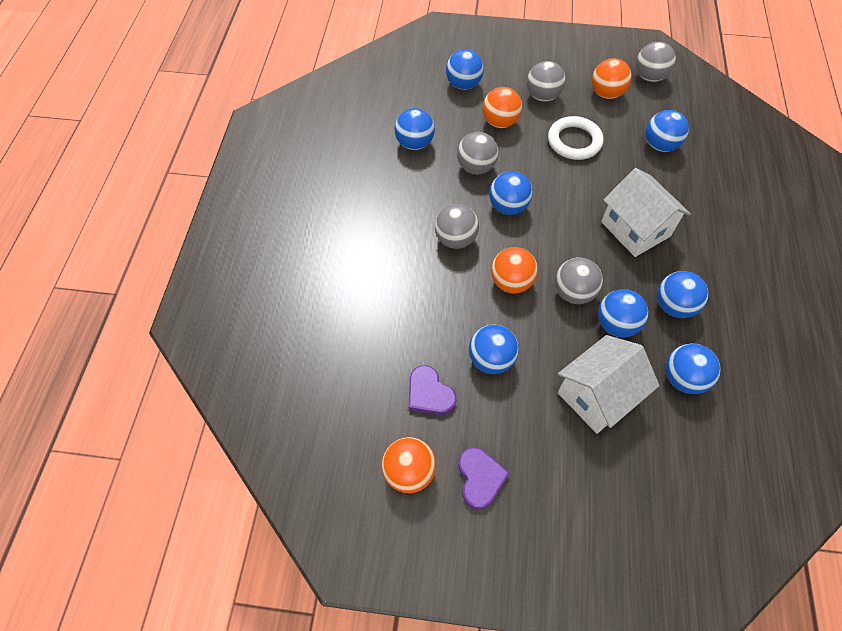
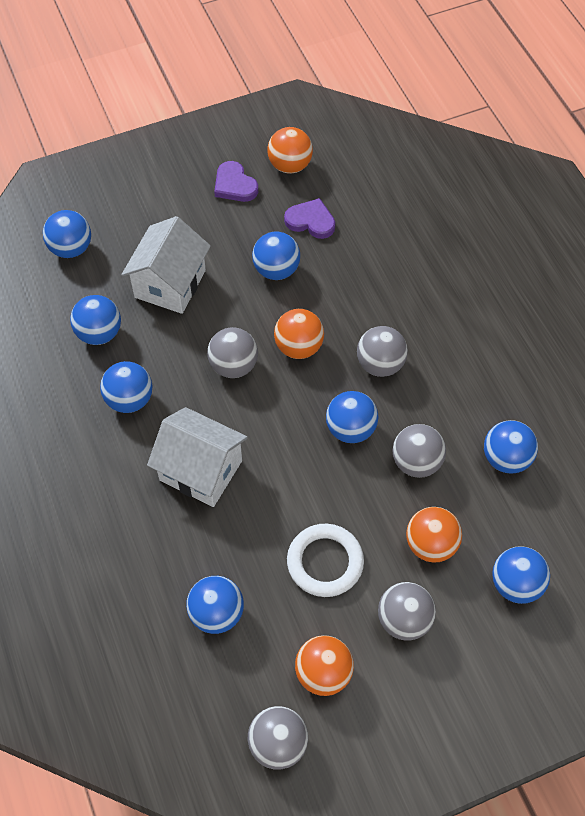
camera: 150 degrees right, 0 degrees up
(616, 324) = (179, 354): blue ball -> blue ball (71, 248)

